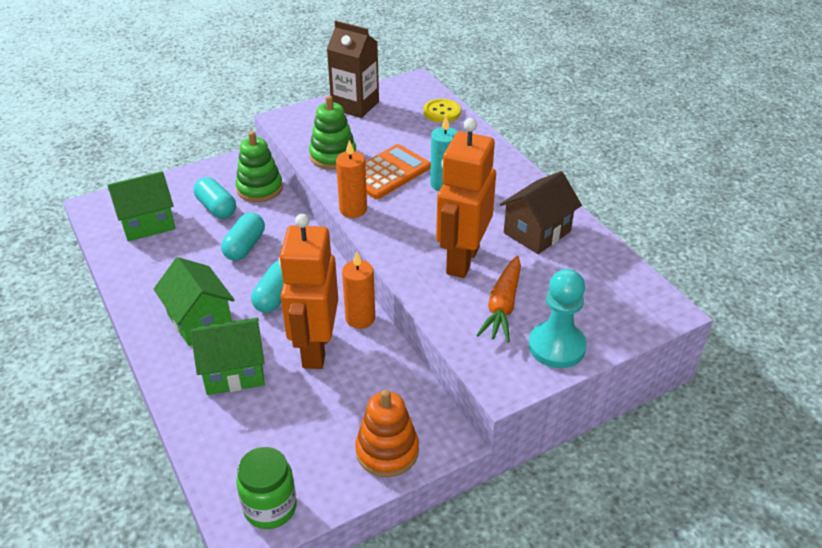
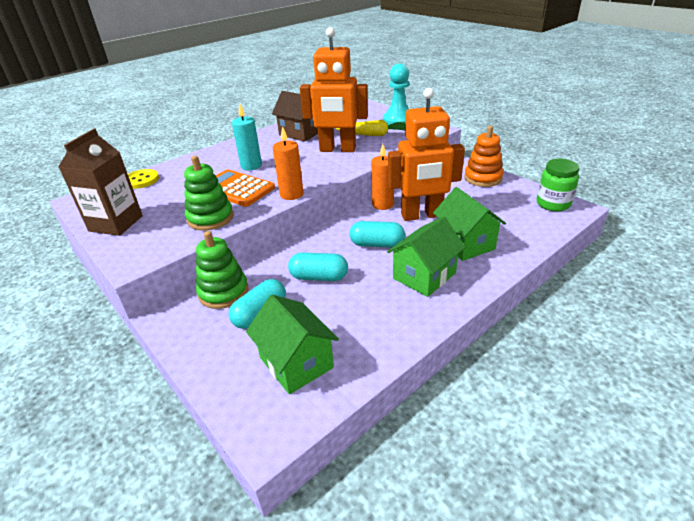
camera: 100 degrees left, 5 degrees down
(502, 306) = (374, 135): orange carrot -> yellow carrot

